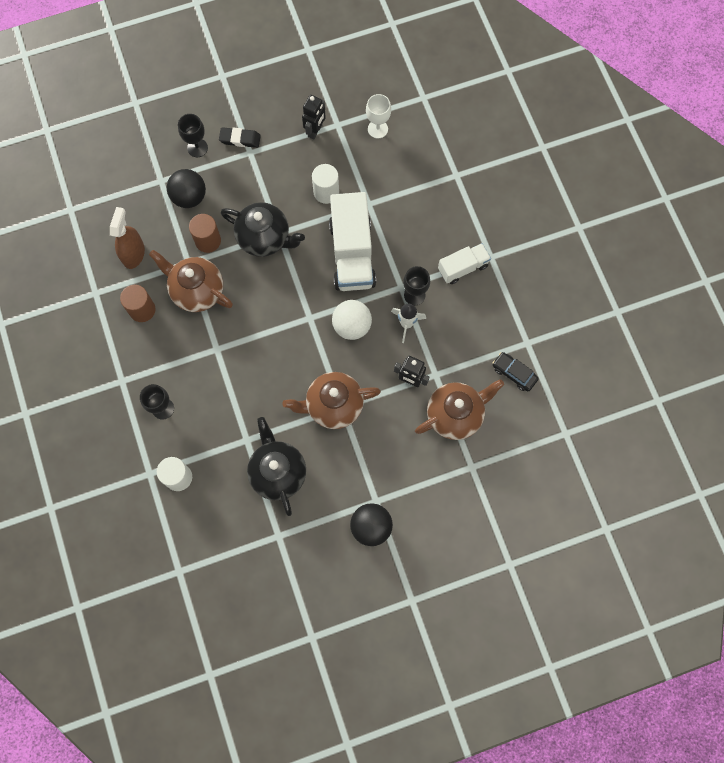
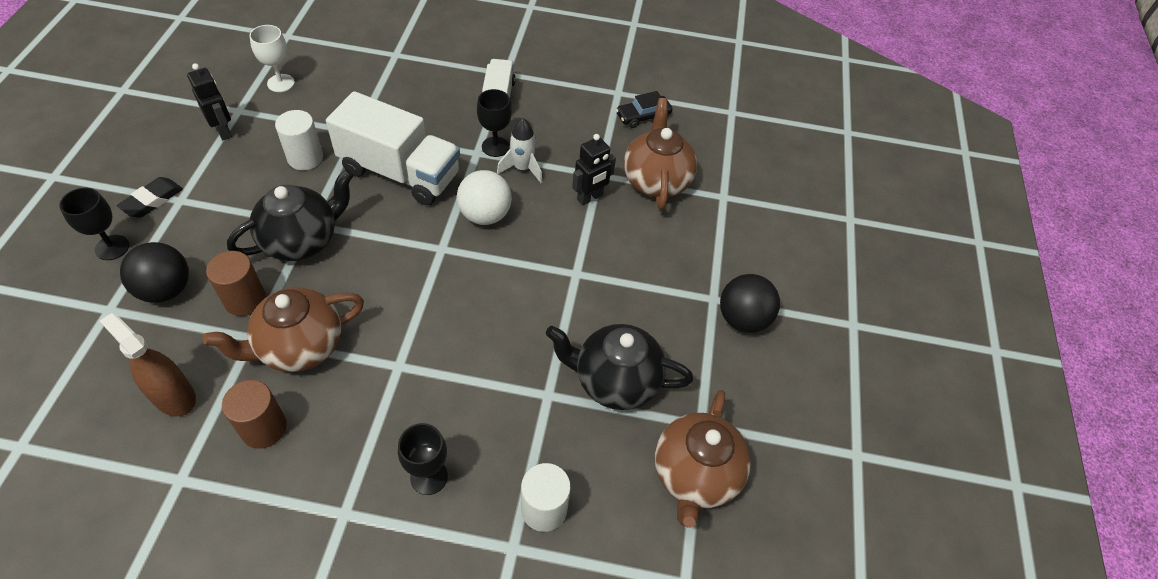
camera: 65 degrees left, 20 degrees down
(333, 405) = (568, 280): brown teapot -> brown teapot (695, 475)

